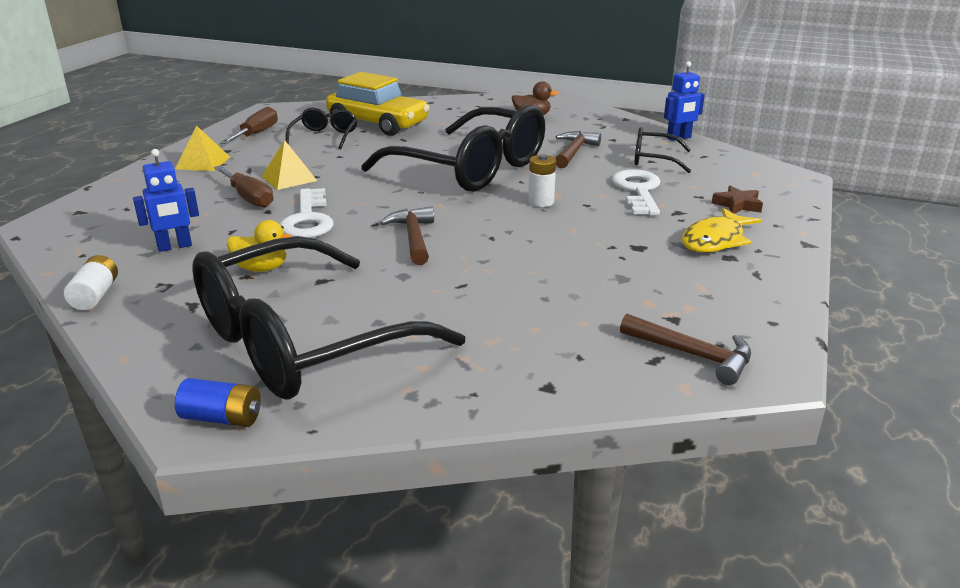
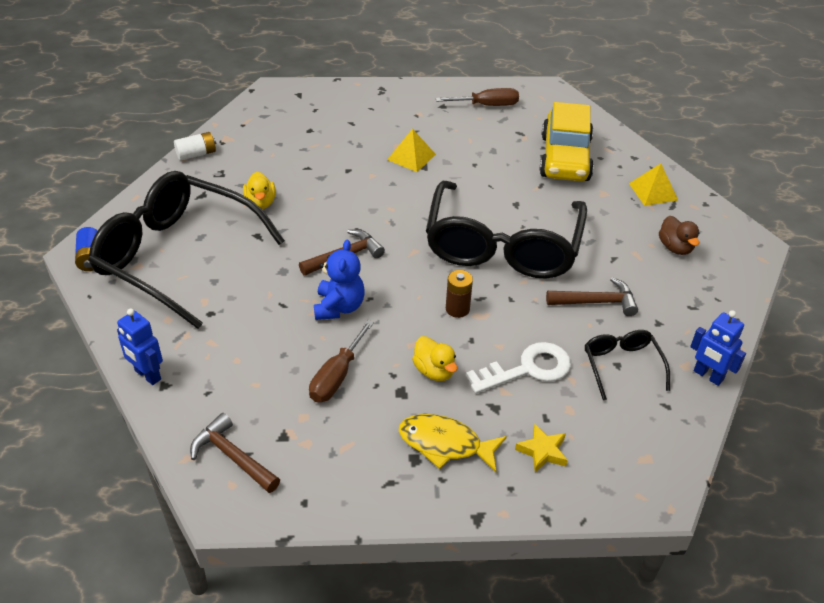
camera: 65 degrees right, 15 degrees up
(175, 247) = (271, 154): blue robot -> blue robot (147, 375)
(203, 162) = (411, 106): yellow pyramid -> yellow pyramid (653, 191)
(248, 198) = (364, 153): brown screwdriver -> brown screwdriver (337, 376)
(308, 219) = (345, 194): white key -> none
(325, 136) = (510, 141): black glasses -> none
(492, 255) = (339, 307): none -> blue teddy bear
(541, 202) = (457, 309): white battery -> brown battery
(618, 227) = (434, 371): none -> yellow duck
(693, 355) = (232, 456): brown hammer -> brown hammer turned 120 degrees clockwise
(737, 205) = (542, 451): brown star -> yellow star

